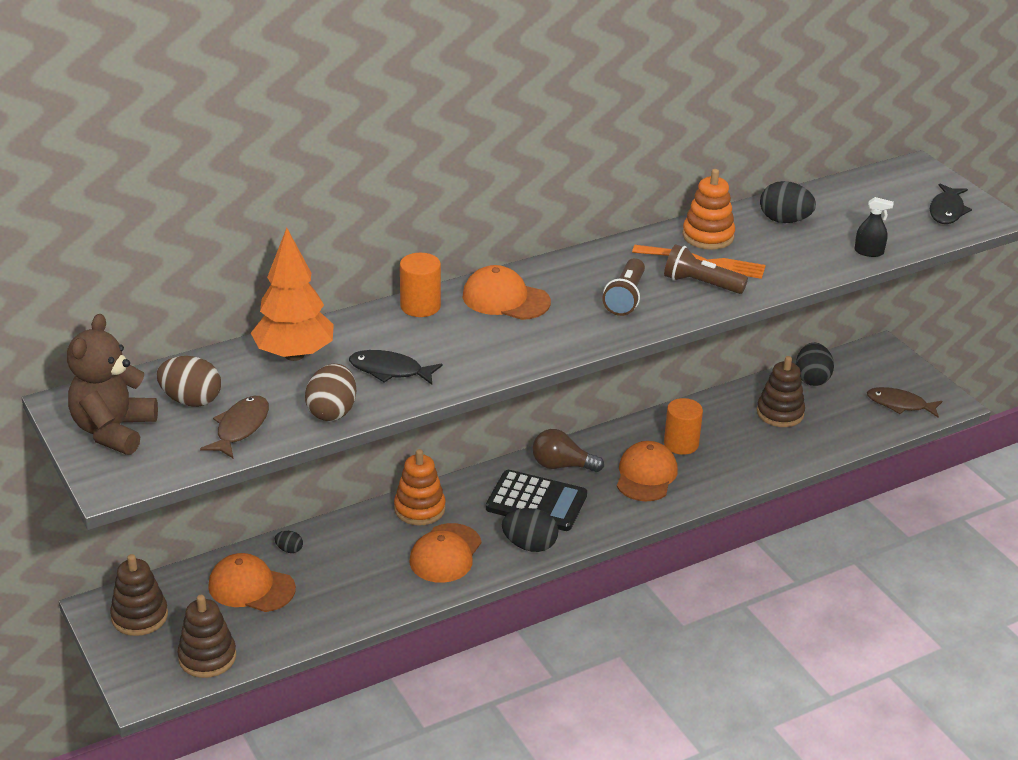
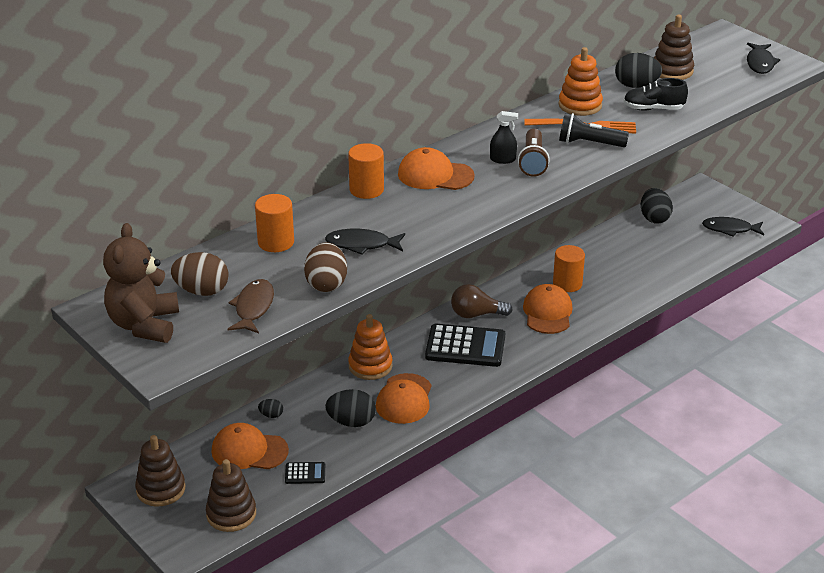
camera: 10 degrees left, 0 degrees up
(294, 355) = (276, 242): orange tree -> orange cylinder
(304, 623) = (305, 473): none -> black calculator
(529, 545) = (471, 382): black egg -> black egg (351, 422)
(701, 284) = (589, 143): brown flashlight -> black flashlight
(780, 413) = (638, 249): brown stacking toy -> brown stacking toy (672, 71)
(794, 251) = (653, 109): none -> black shoe
(869, 252) = (712, 102): black spray bottle -> black spray bottle (502, 159)
(900, 404) = (730, 229): brown fish -> black fish

